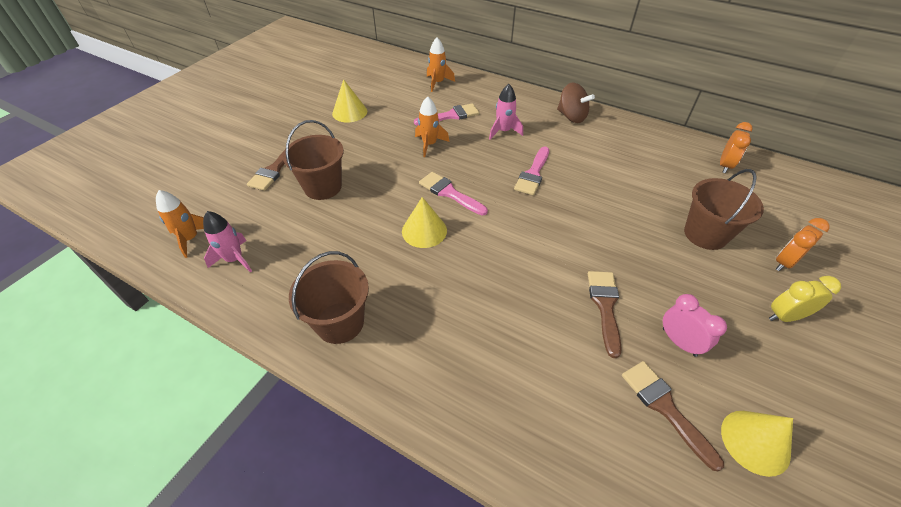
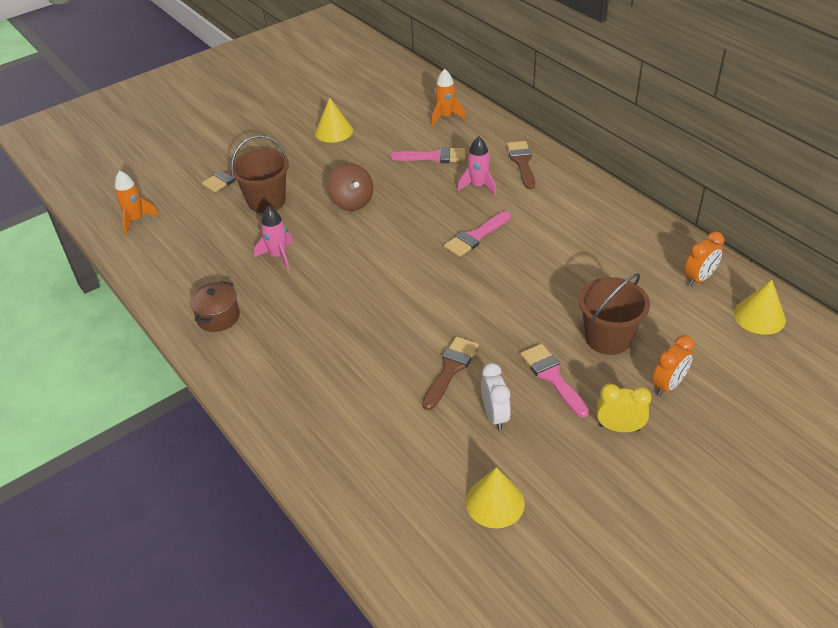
camera: 25 degrees right, 5 degrees down
(235, 259) = (162, 246): pink rocket -> pink rocket (278, 256)
(340, 322) = (218, 317): brown bucket -> brown pot
(424, 231) = (333, 263): yellow cone -> yellow cone (759, 316)
(429, 144) = (391, 183): orange rocket -> none
(449, 193) = (379, 235): pink brush -> pink brush (552, 377)
(571, 117) = (566, 186): brown spinning top -> brown spinning top (352, 202)
(665, 407) = (438, 456): brown brush -> brown brush (522, 162)
(679, 342) = (495, 416): pink clock -> white clock
(784, 262) = (668, 385): orange clock -> orange clock turned 150 degrees clockwise

